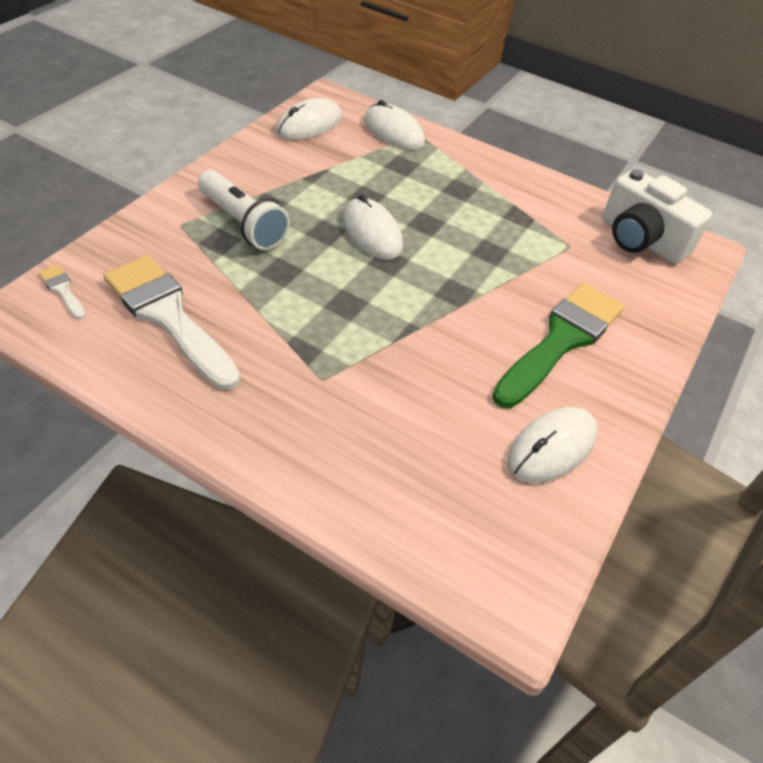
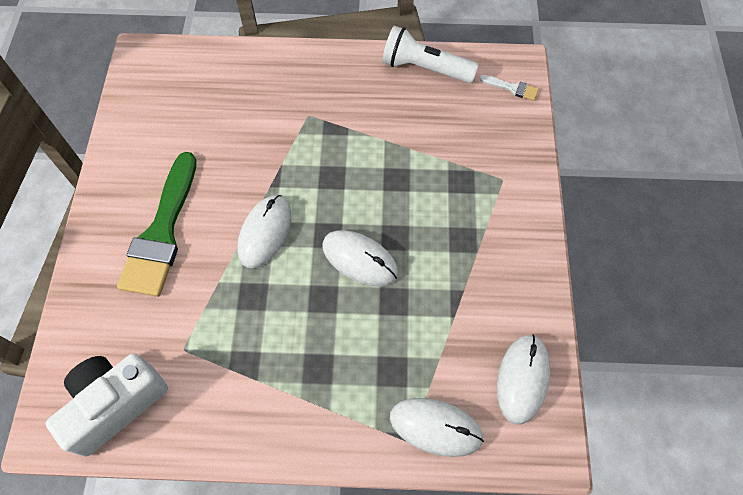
camera: 155 degrees right, 15 degrees up
(168, 316) = (434, 106): white brush -> none
(243, 223) = (461, 208): white flashlight -> white flashlight (424, 68)
(551, 447) = (145, 144): white mouse -> white mouse (265, 232)
(641, 239) = (115, 404): white camera -> white camera turned 60 degrees counterclockwise

